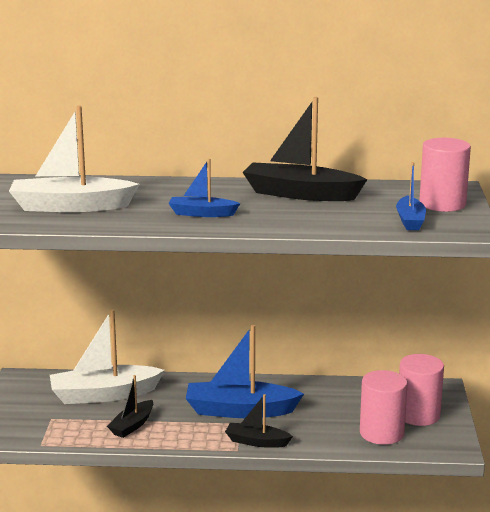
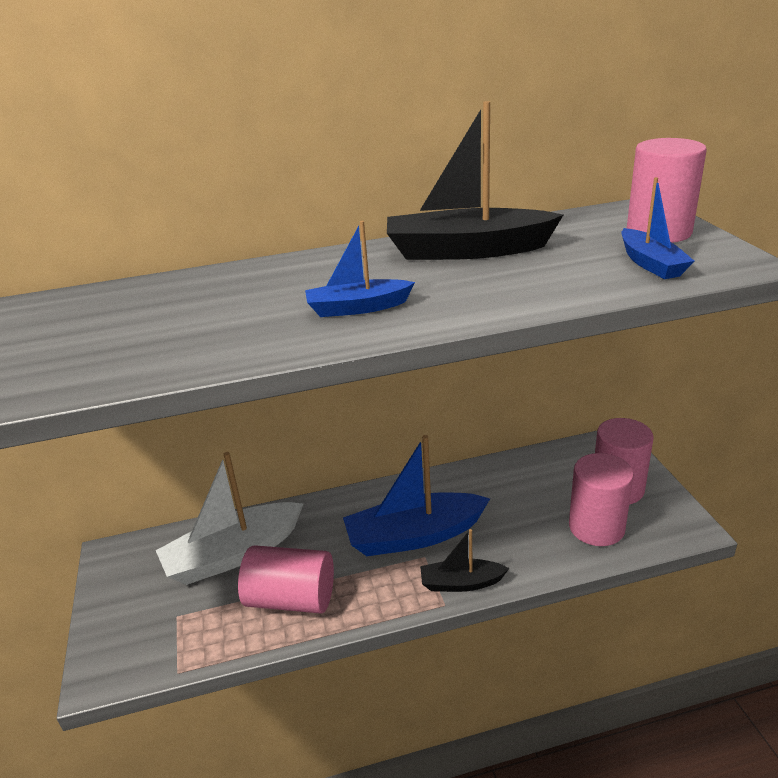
camera: 15 degrees left, 10 degrees up
(71, 206) = (146, 335): white boat -> none
(132, 425) = (291, 599): black boat -> pink cylinder

